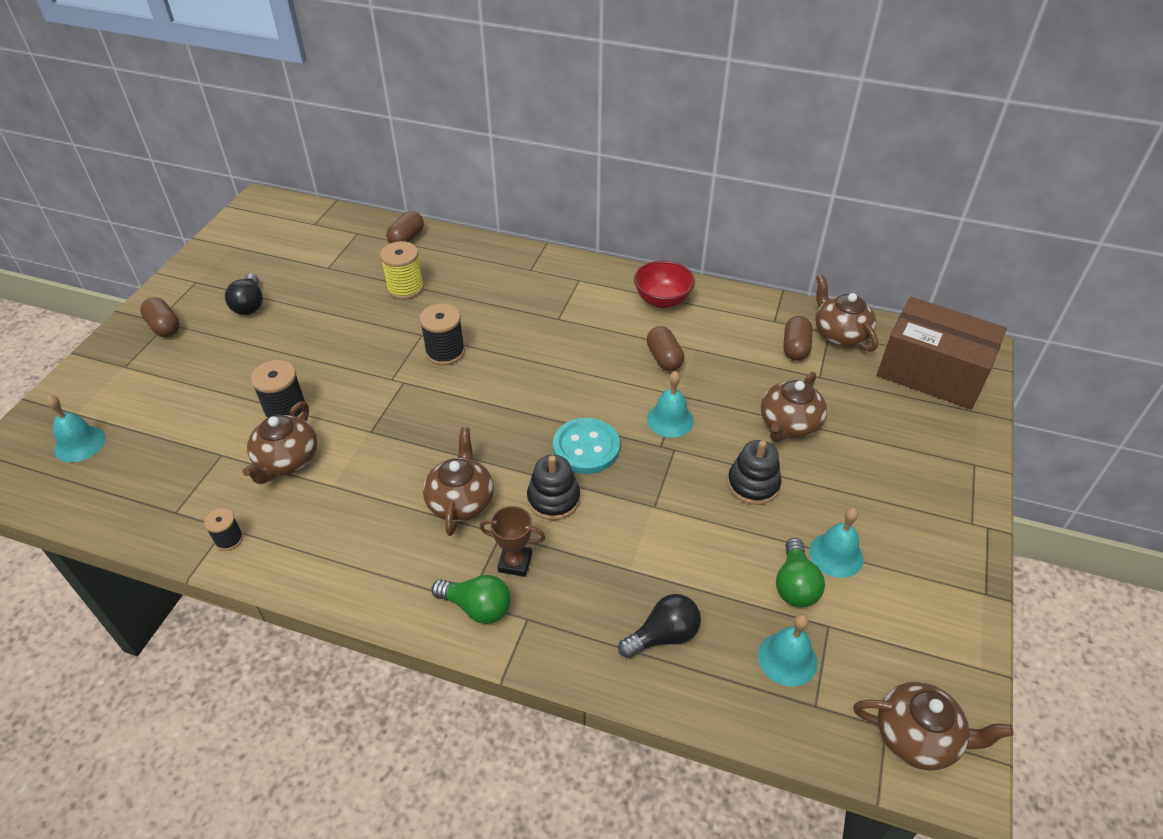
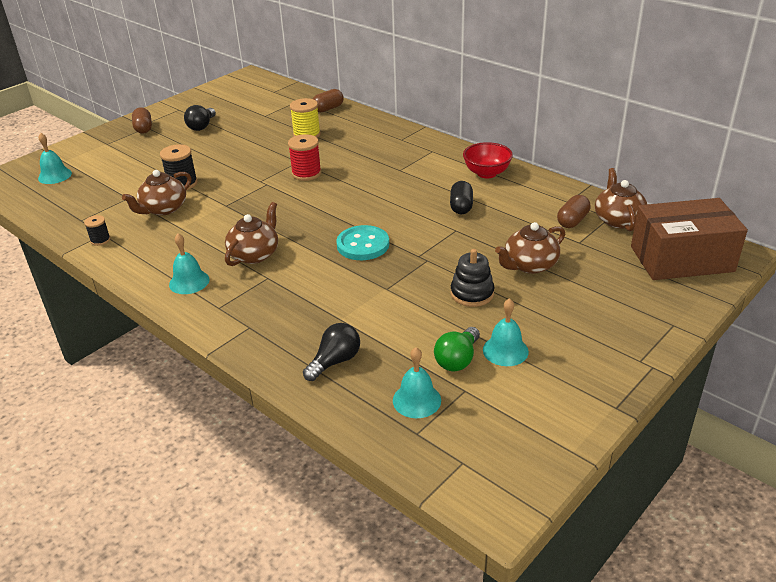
camera: 25 degrees right, 10 degrees down
(445, 352) = (306, 173): black spool -> red spool
(477, 607) = (221, 312): green light bulb -> none
(515, 562) = (264, 295): brown trophy -> none
(553, 499) = (317, 268): black stacking toy -> none
(663, 636) = (335, 361): black light bulb -> black light bulb turned 45 degrees counterclockwise
(664, 358) = (461, 207): brown capsule -> black capsule
(670, 420) = (437, 242): turquoise bell -> turquoise bell (189, 282)
(918, 737) = (483, 476): brown teapot -> none
(931, 372) = (681, 259): brown box -> brown box turned 60 degrees counterclockwise

